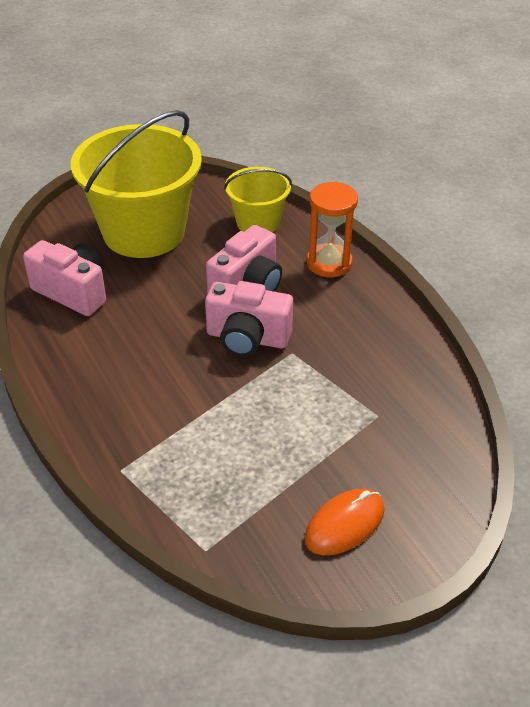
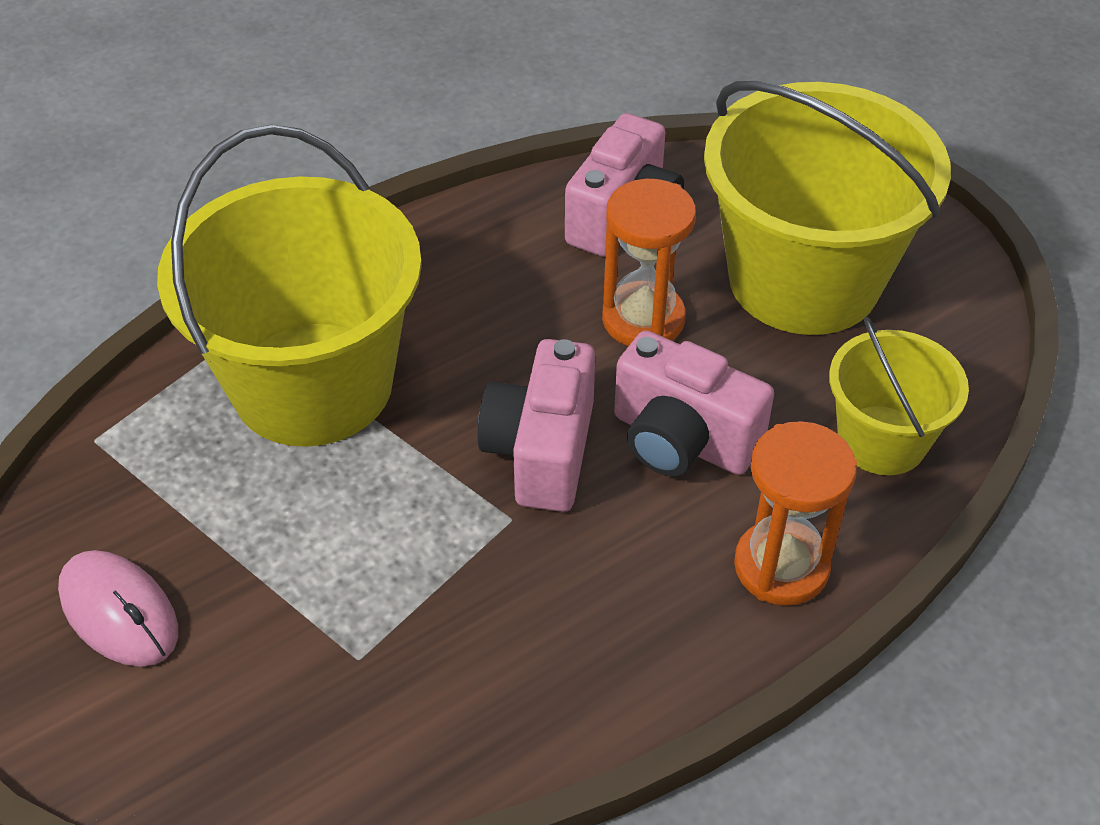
camera: 85 degrees right, 5 degrees up
(158, 292) = (643, 319): none -> orange hourglass
(178, 435) = (313, 384): none -> yellow bucket
(344, 524) = (119, 612): orange mouse -> pink mouse

